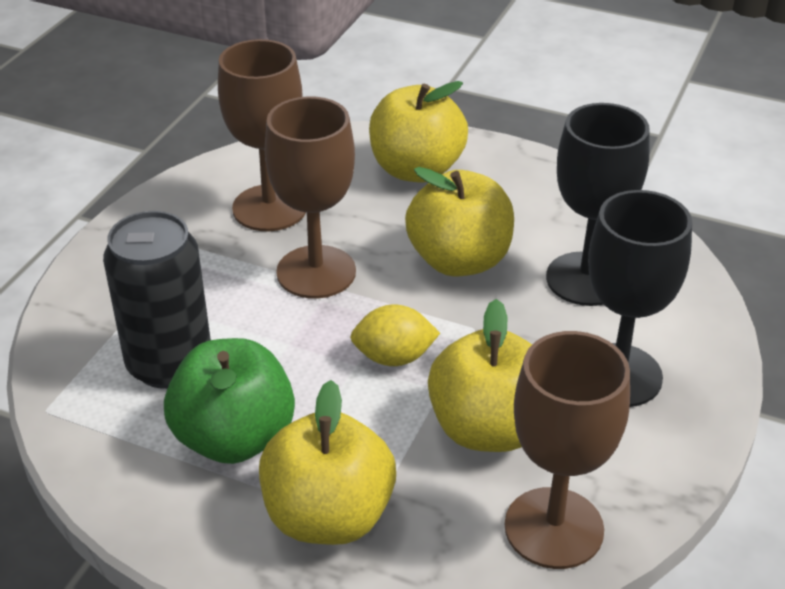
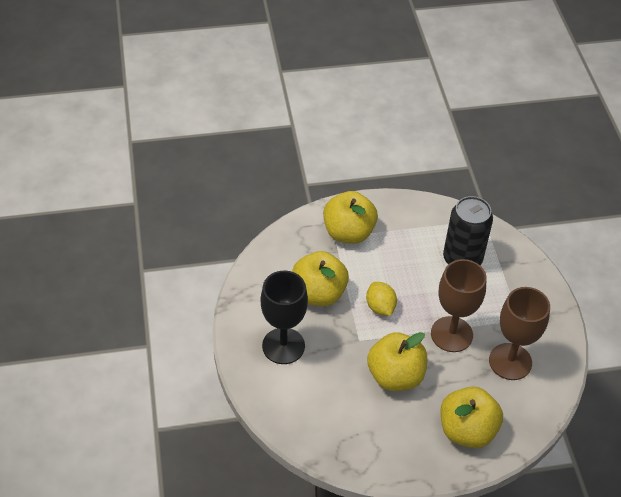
camera: 145 degrees right, 10 degrees up
(234, 438) = (407, 243): green apple -> none
(394, 357) = (380, 307): yellow lemon -> yellow lemon turned 75 degrees counterclockwise
(554, 528) = (269, 266): brown goblet -> none
(586, 279) = (329, 396): black goblet -> none

